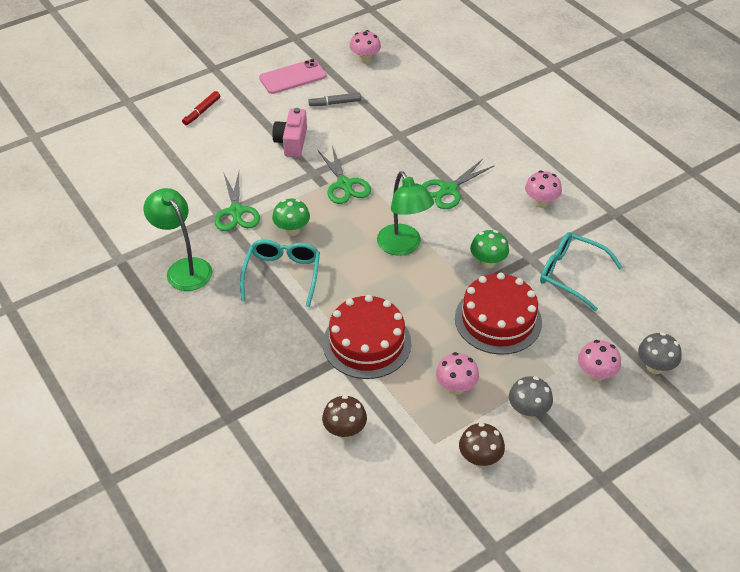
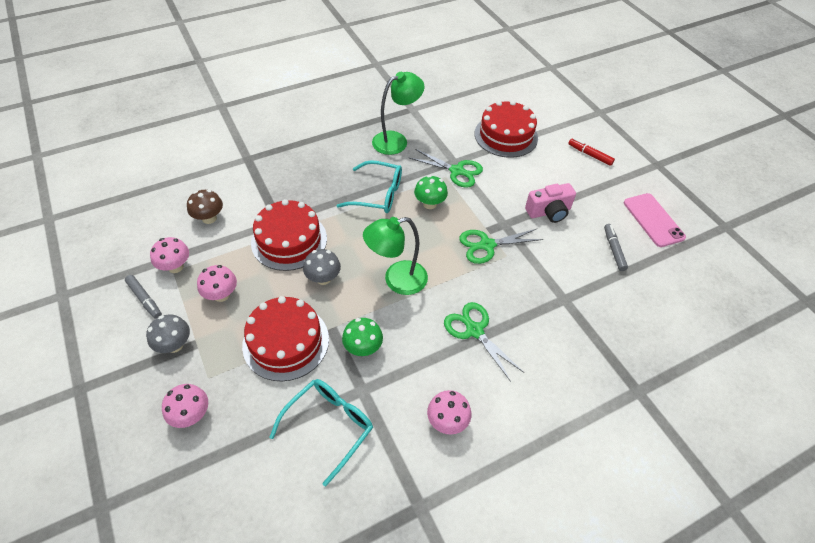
camera: 95 degrees right, 5 degrees up
(171, 174) = (506, 135): none -> red cake
(236, 211) = (456, 171): green scissors -> green scissors turned 150 degrees counterclockwise
(292, 142) = (549, 212): pink camera -> pink camera turned 150 degrees clockwise
(365, 59) = (698, 284): pink mushroom -> pink mushroom (175, 266)
(479, 458) = (144, 299): brown mushroom -> grey marker
(655, 366) = (178, 480): grey mushroom -> grey mushroom (323, 278)

